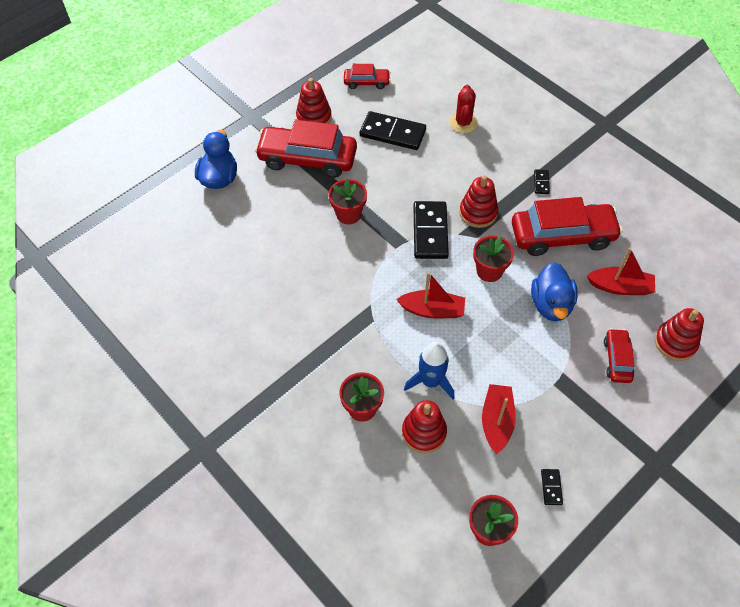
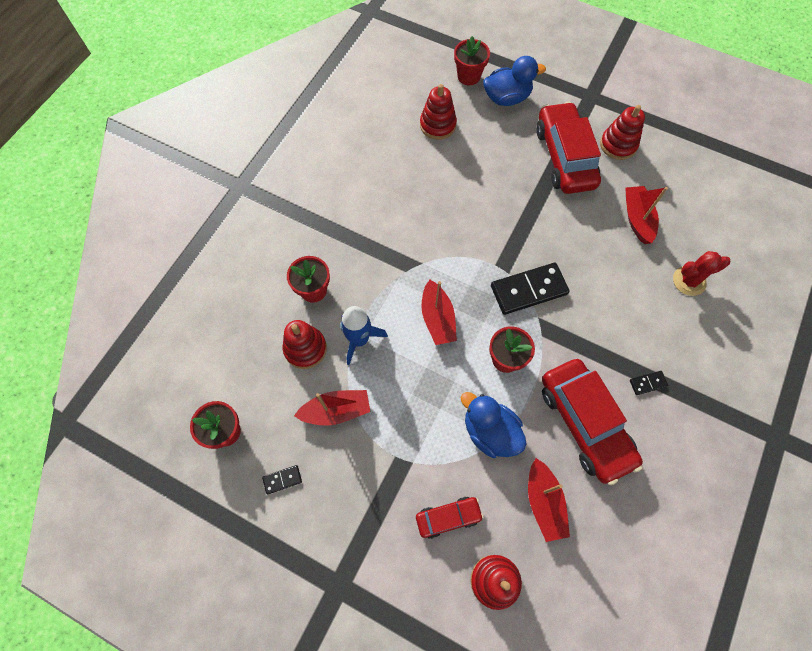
camera: 70 degrees right, 10 degrees up
(348, 214) = (516, 212): red flower pot -> red flower pot (468, 76)
(366, 82) = (691, 174): red car -> none
(392, 133) = (637, 219): black domino -> red boat
(478, 212) = (574, 328): red stacking toy -> red stacking toy (438, 125)
(551, 304) = (490, 431): blue duck -> blue duck turned 60 degrees clockwise

